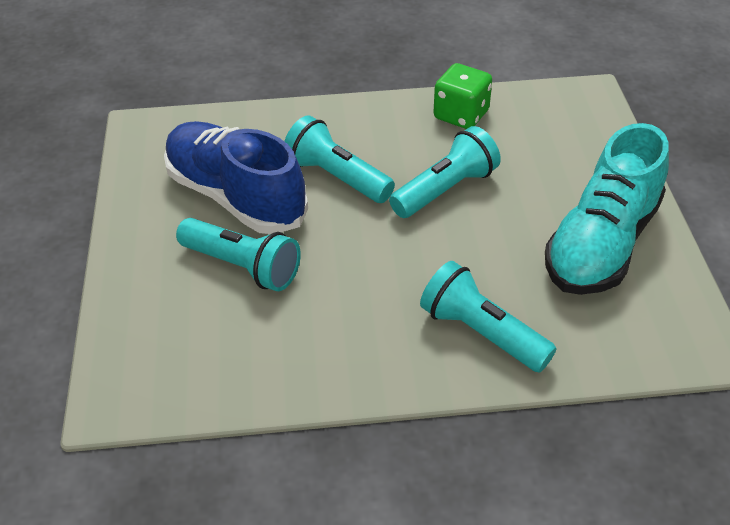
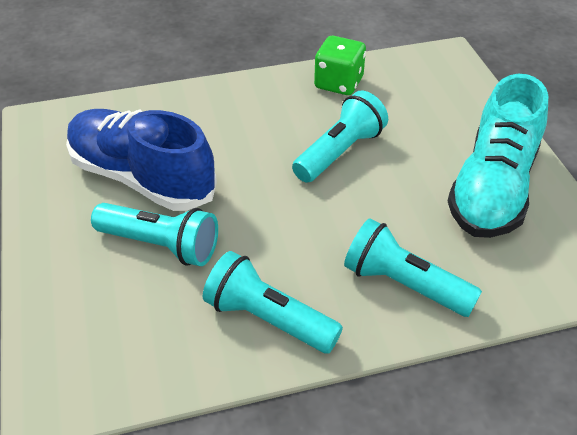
camera: 10 degrees left, 0 degrees up
(337, 177) = (236, 150): turquoise flashlight -> turquoise flashlight (268, 319)

